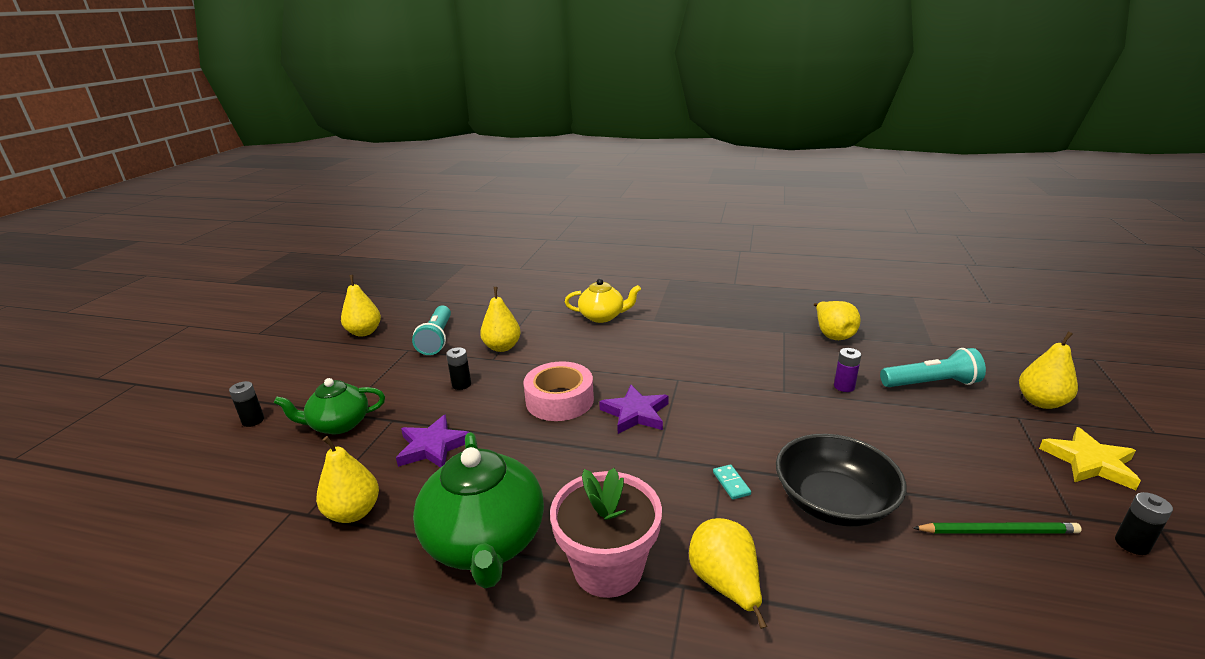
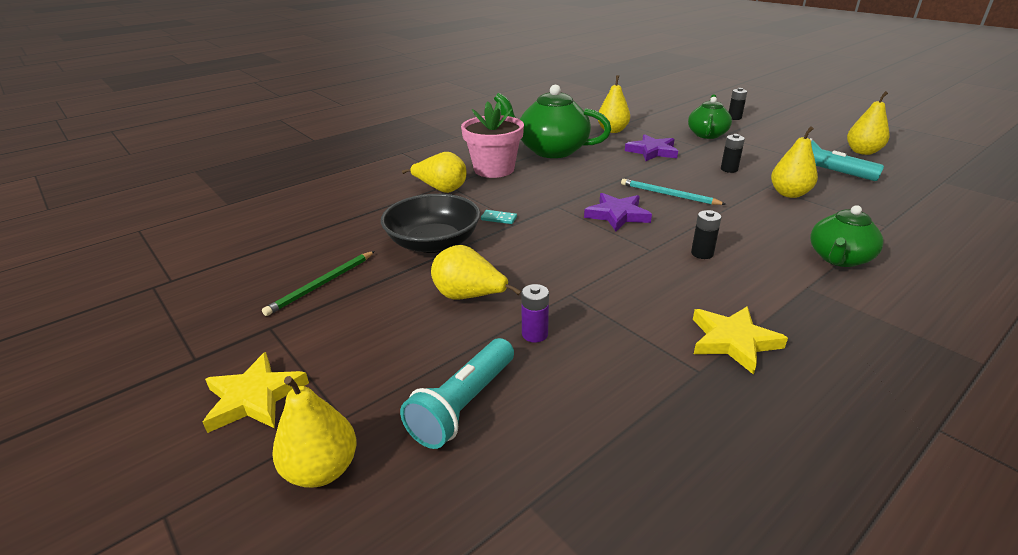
camera: 125 degrees right, 5 degrees up
(559, 400) = (668, 195): pink tape -> turquoise pencil
(602, 316) = (839, 258): yellow teapot -> green teapot
(744, 329) = (733, 341): none -> yellow star
(832, 334) = (654, 412): yellow pear -> yellow pear (469, 296)
(1132, 544) = (222, 330): black battery -> black battery (702, 253)

